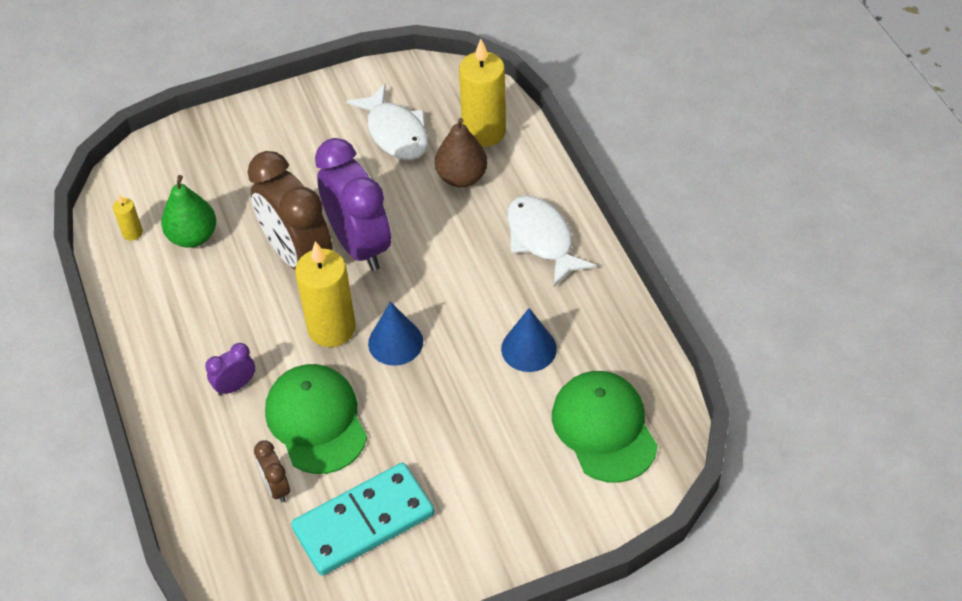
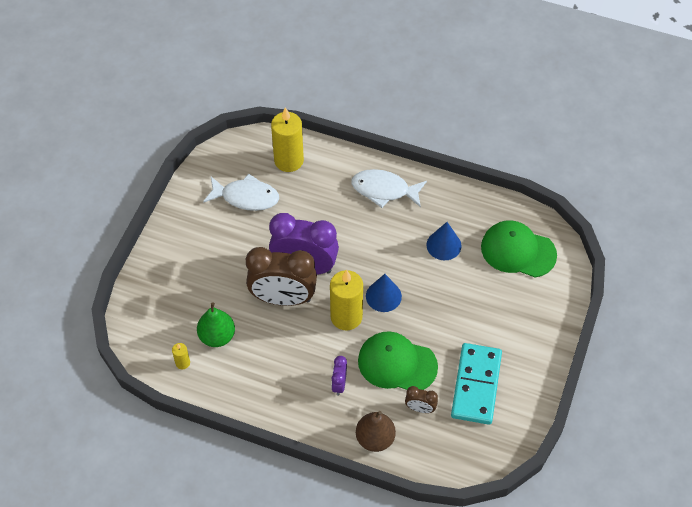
camera: 50 degrees left, 5 degrees up
(461, 177) = (308, 192): brown pear -> brown pear (375, 438)

